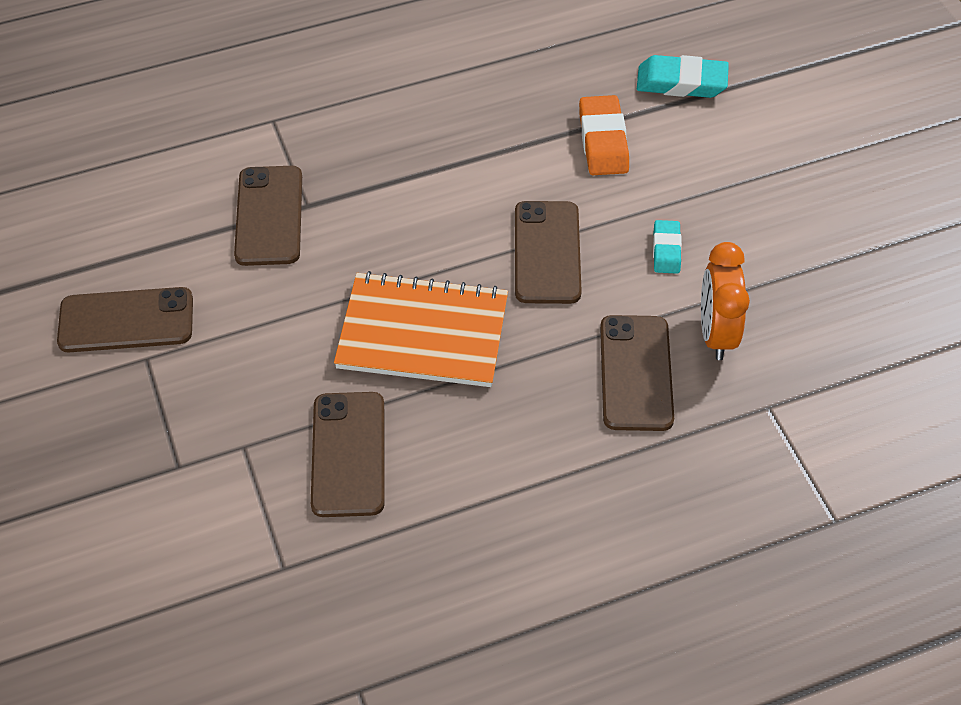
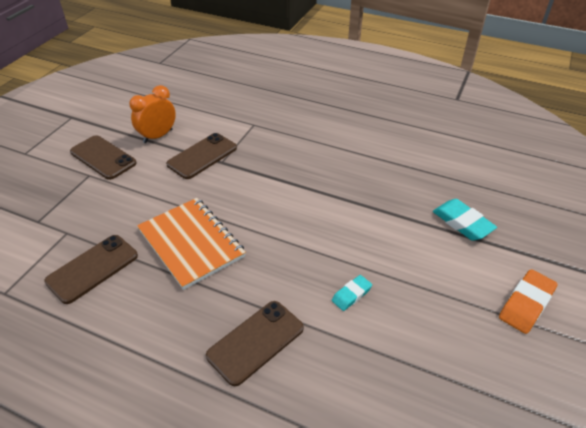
camera: 45 degrees right, 10 degrees down
(547, 252) = (291, 251): brown phone -> none
(603, 141) = (385, 222): orange eraser -> orange eraser (526, 304)
(716, 333) = (323, 358): orange clock -> orange clock (158, 136)

